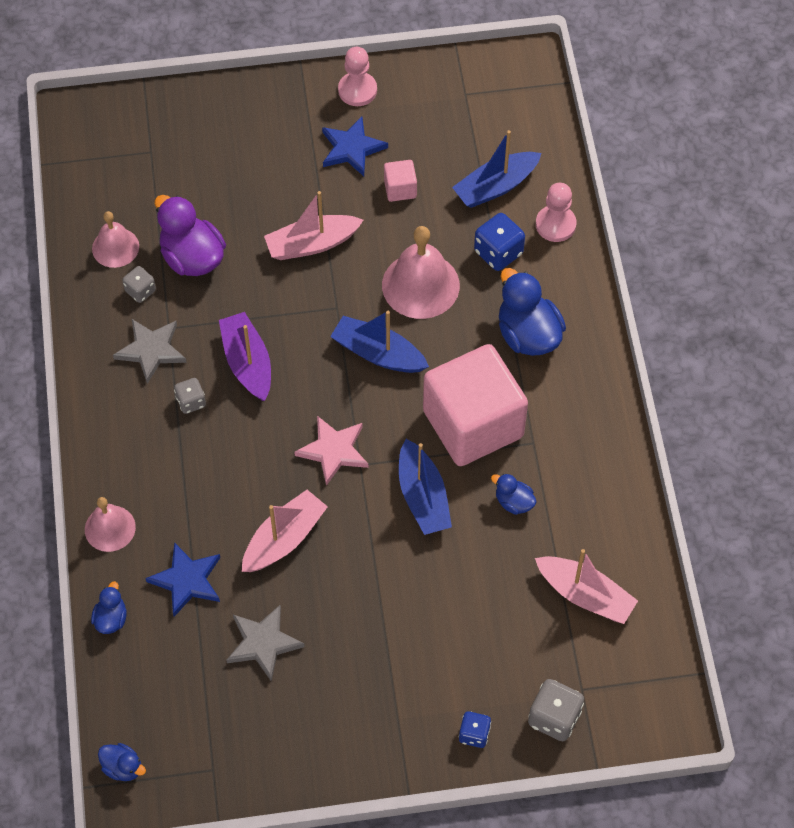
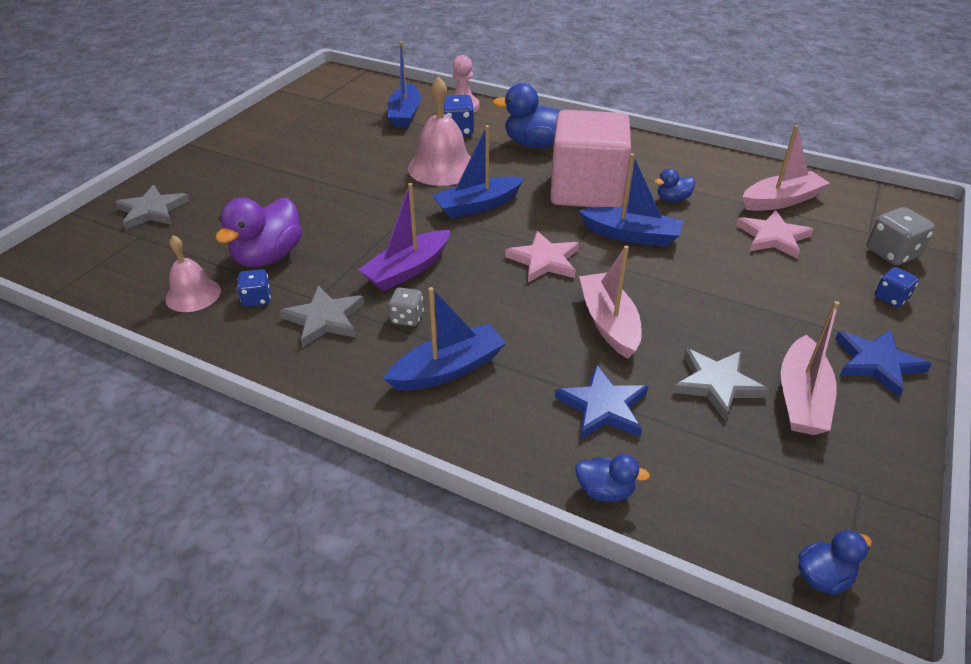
camera: 55 degrees left, 20 degrees down
(110, 528) = (489, 438): pink bell -> none
(111, 618) = (605, 491): blue duck -> blue duck turned 150 degrees clockwise
(140, 291) = (257, 299): grey dice -> blue dice
(156, 463) = (448, 369): none -> blue boat
(187, 129) = (152, 211): none -> grey star
(192, 257) = (268, 257): purple duck -> purple duck turned 60 degrees counterclockwise
(247, 363) = (407, 270): purple boat -> purple boat turned 60 degrees counterclockwise
(312, 244) = (343, 197): pink boat -> pink boat (801, 398)
(351, 148) = (291, 151): blue star -> blue star (876, 363)
(357, 90) = (250, 132): pink pawn -> none
(400, 189) = (353, 146): pink cube -> none
(508, 611) = (773, 237): none -> pink star

